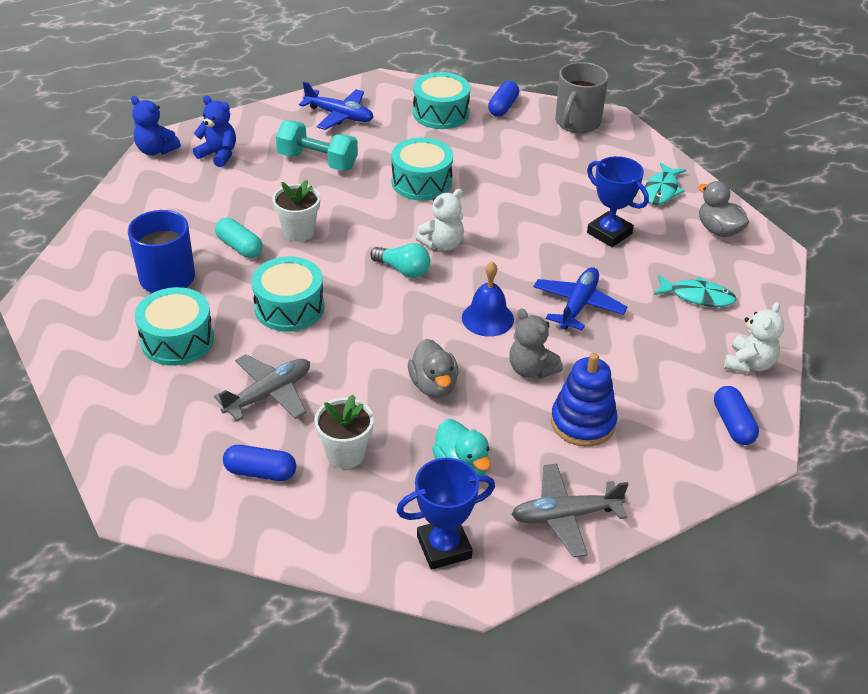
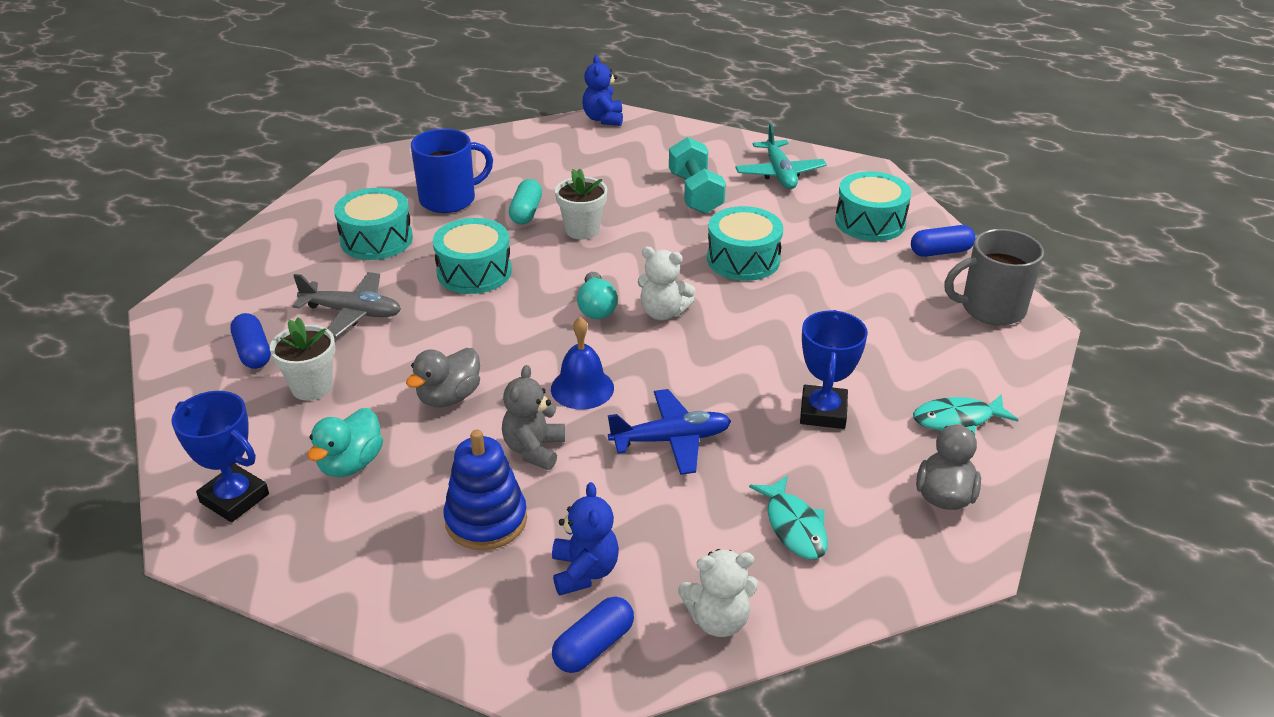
camera: 55 degrees right, 5 degrees down
(218, 155) = (636, 146): blue teddy bear -> blue teddy bear (584, 571)
(339, 116) = (779, 173): blue plane -> turquoise plane
(565, 516) = (335, 564): grey plane -> none

